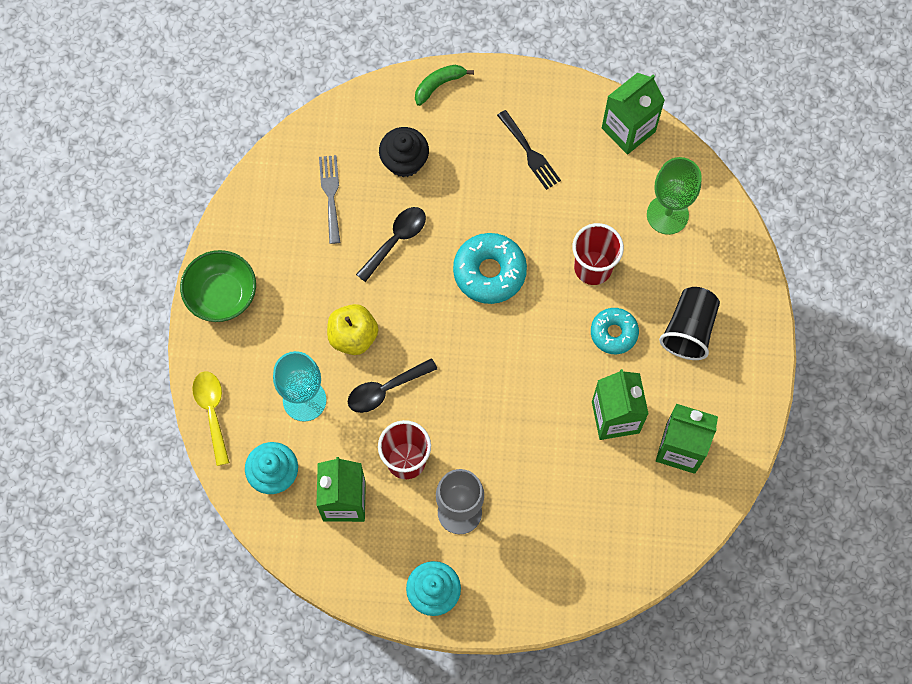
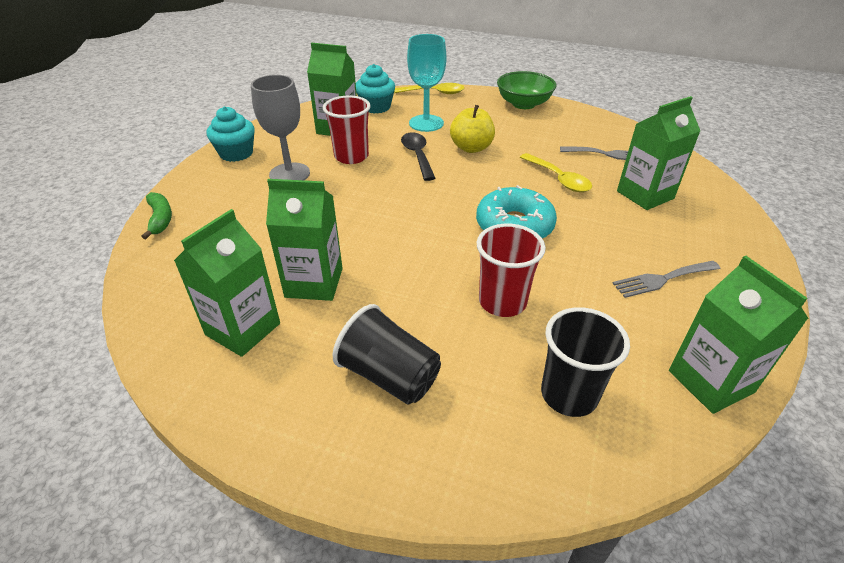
camera: 105 degrees right, 30 degrees down
(396, 240) = (558, 179): black spoon -> yellow spoon
(404, 161) = (645, 195): black cupcake -> green carton
(439, 85) = (743, 228): green banana -> green banana (160, 219)
(530, 153) = (662, 279): black fork -> grey fork
(614, 333) = (413, 302): turquoise donut -> none
(667, 215) = (569, 395): green goblet -> black cup

